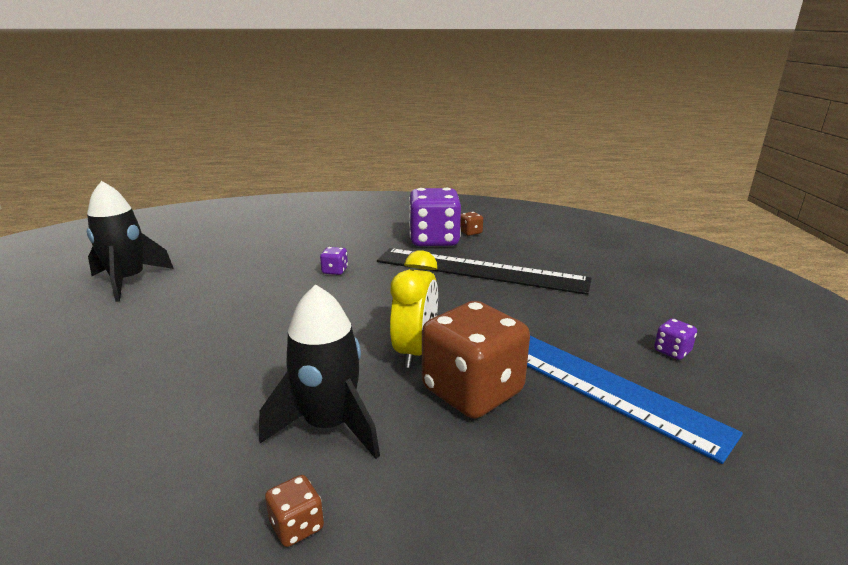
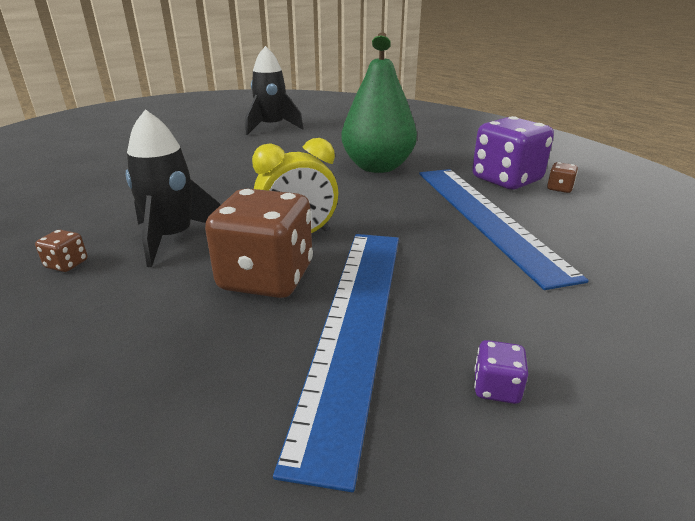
camera: 55 degrees right, 5 degrees up
(335, 271) = (377, 167): purple dice -> green pear
(480, 270) = (485, 217): black ruler -> blue ruler

